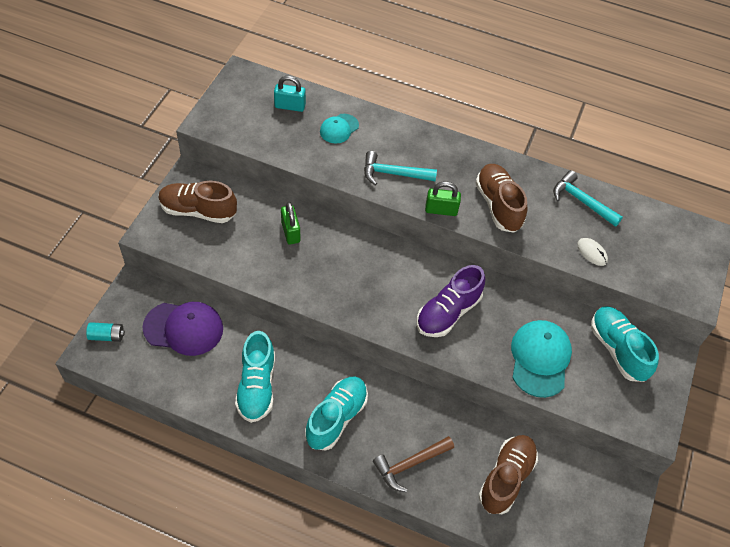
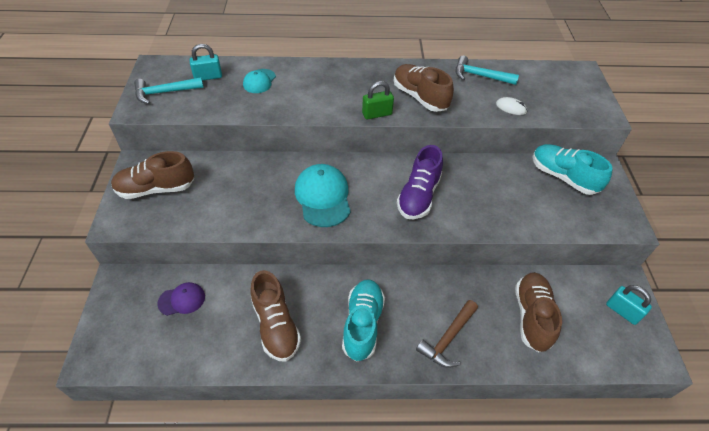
camera: 20 degrees left, 5 degrees down
(107, 336) = (104, 336): turquoise battery -> none
(184, 328) = (182, 300): purple cap -> purple cap, size x0.57
(257, 386) = (276, 325): turquoise shoe -> brown shoe
(290, 232) = (251, 178): green padlock -> none
(393, 173) = (323, 100): turquoise hammer -> turquoise hammer (165, 92)
(540, 359) = (511, 205): turquoise cap -> turquoise cap (323, 197)
(604, 512) = (622, 311): none -> turquoise padlock

